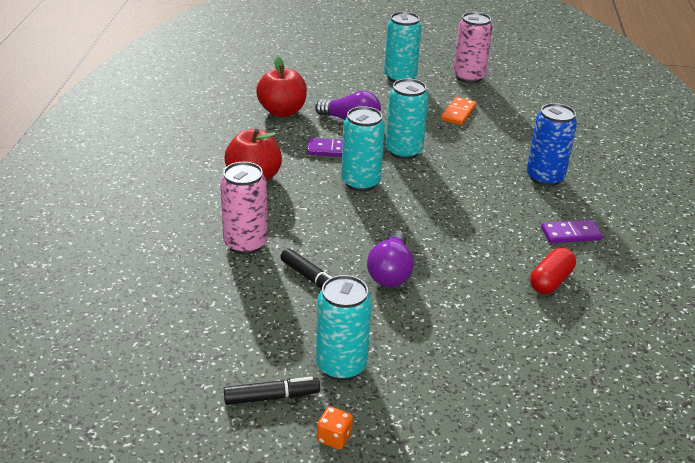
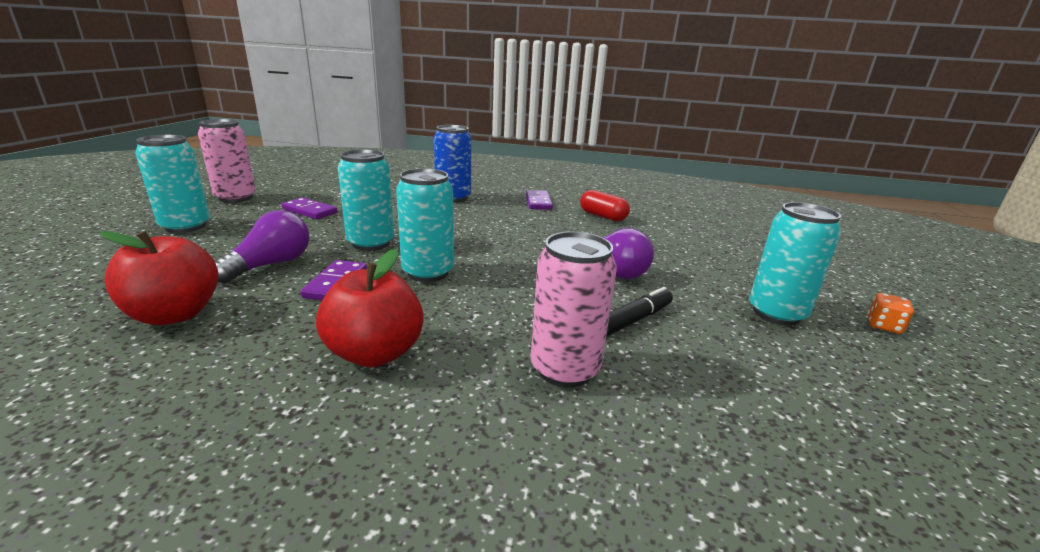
camera: 85 degrees left, 10 degrees down
(271, 397) = (866, 361): black marker -> none
(458, 113) = (309, 211): orange domino -> purple domino

